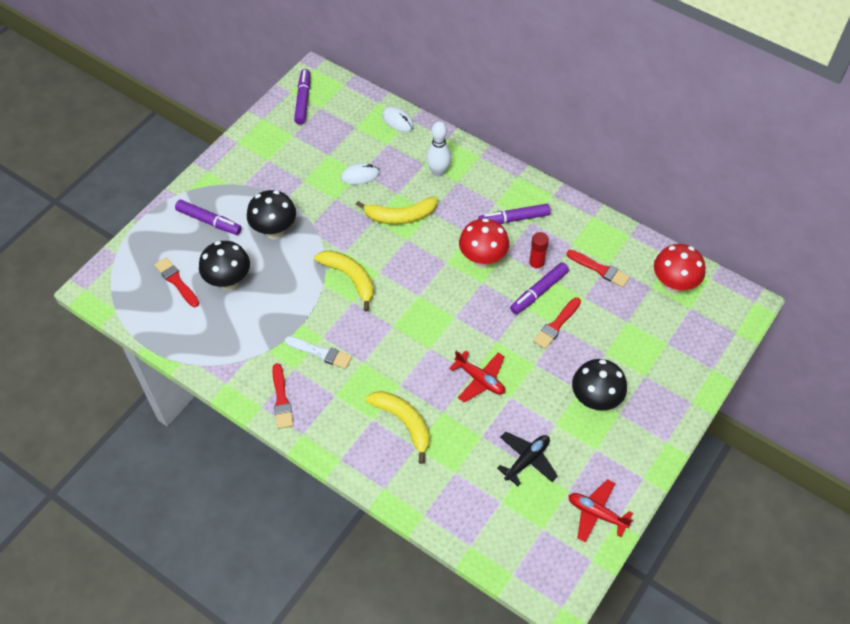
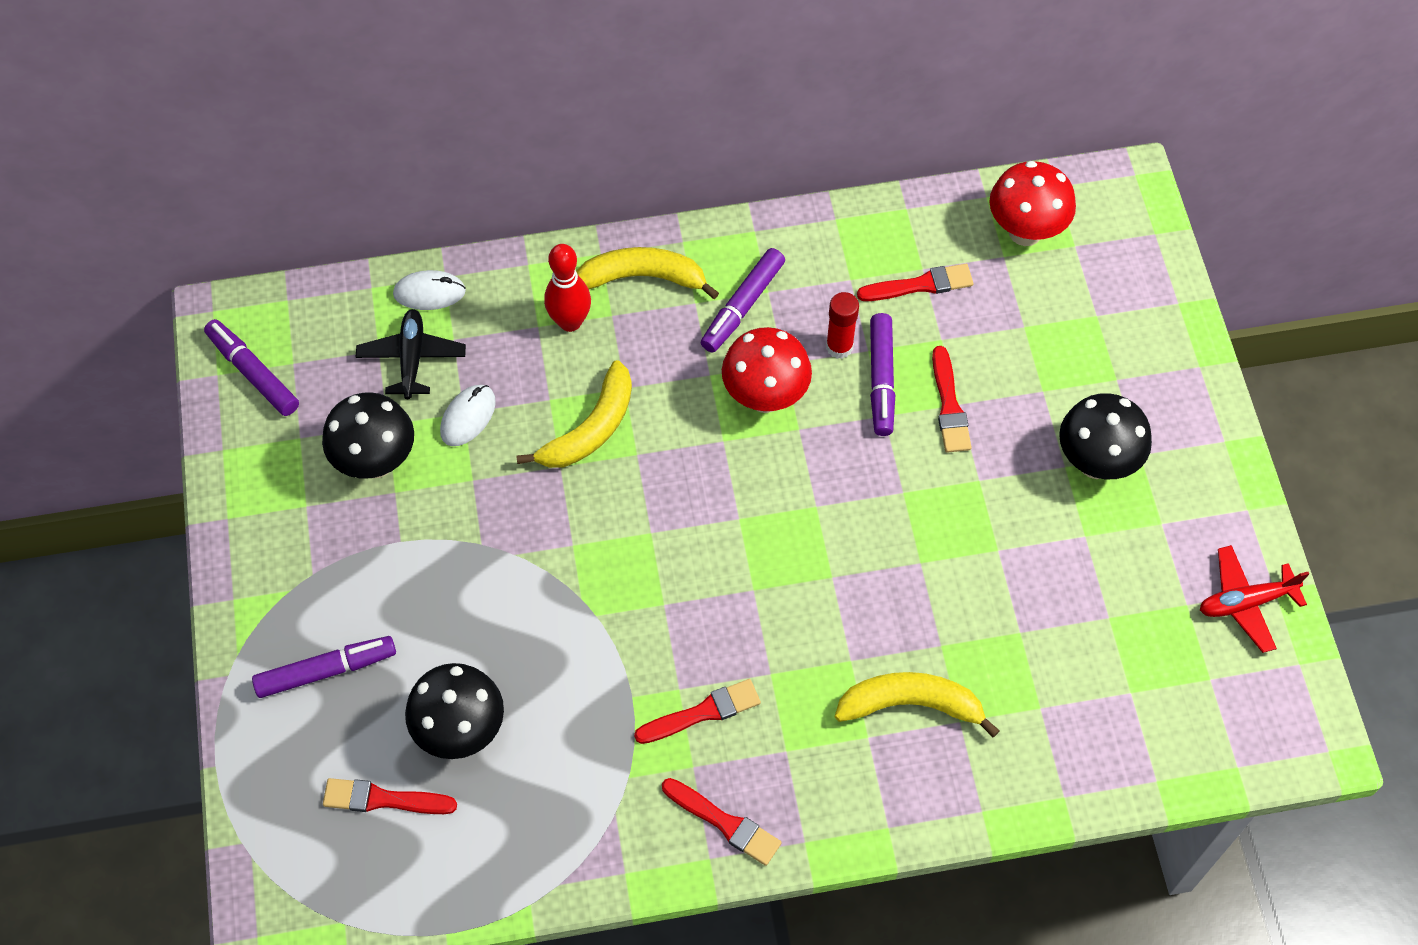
camera: 45 degrees left, 5 degrees up
(274, 231) = (440, 601): black mushroom -> black mushroom (376, 462)
(320, 353) = (702, 712): white brush -> red brush
(350, 278) = (622, 575): yellow banana -> yellow banana (642, 277)
(438, 172) = (570, 322): white bowling pin -> red bowling pin
(480, 379) = (938, 561): red plane -> none
(527, 460) = (1103, 612): black plane -> black plane (412, 358)

